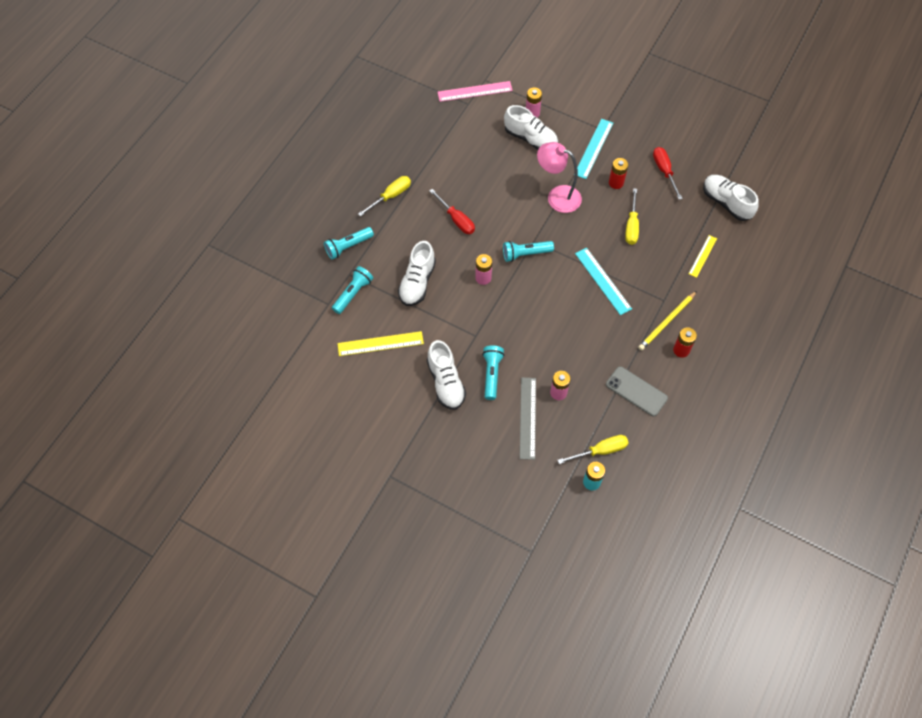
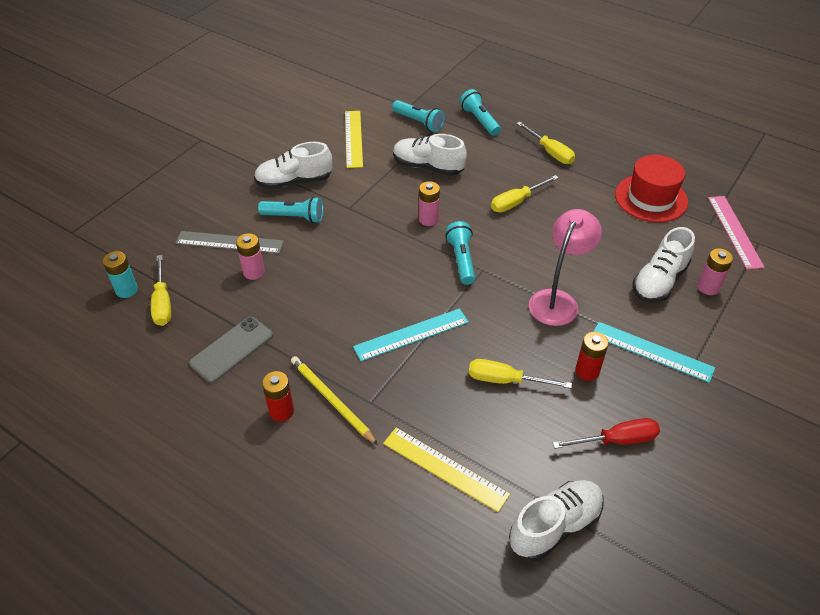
camera: 95 degrees right, 15 degrees down
(443, 135) = (651, 198): none -> red hat
(456, 219) = (516, 202): red screwdriver -> yellow screwdriver
(702, 256) = (444, 468): yellow ruler -> yellow ruler, size x1.55

